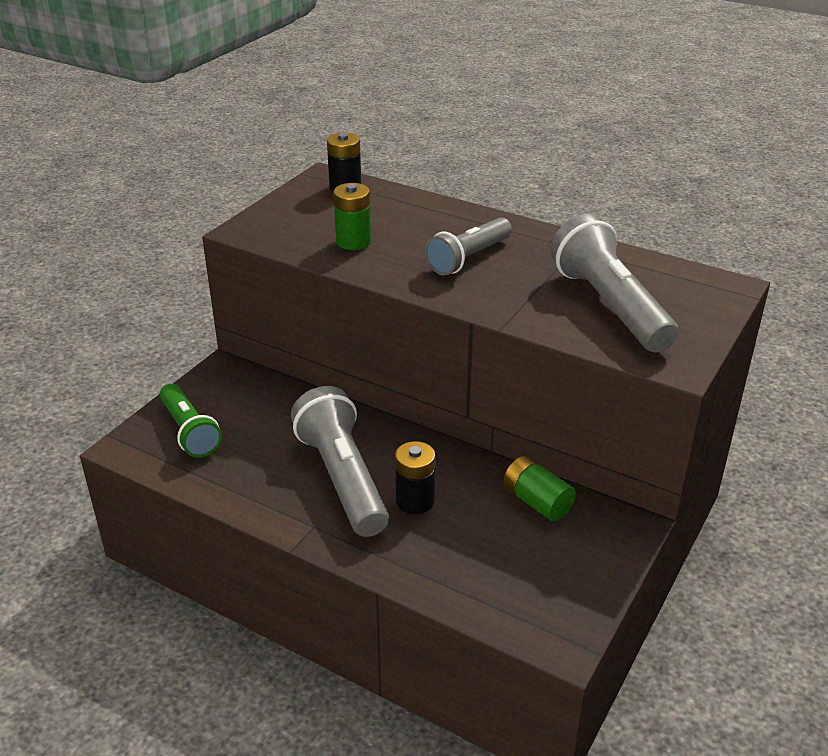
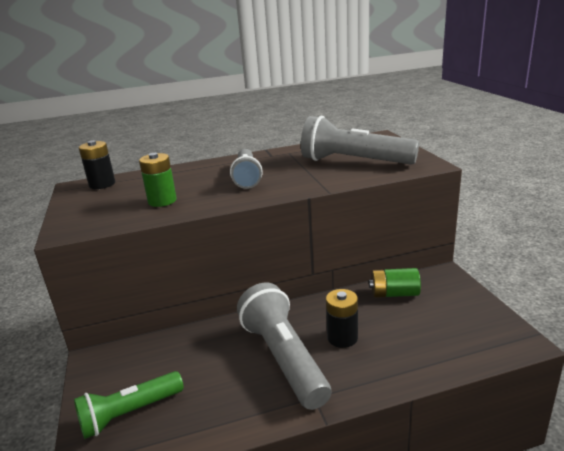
camera: 45 degrees left, 10 degrees down
(189, 431) = (129, 413): green flashlight -> green flashlight turned 135 degrees clockwise
(343, 478) = (284, 358): grey flashlight -> grey flashlight turned 45 degrees clockwise

